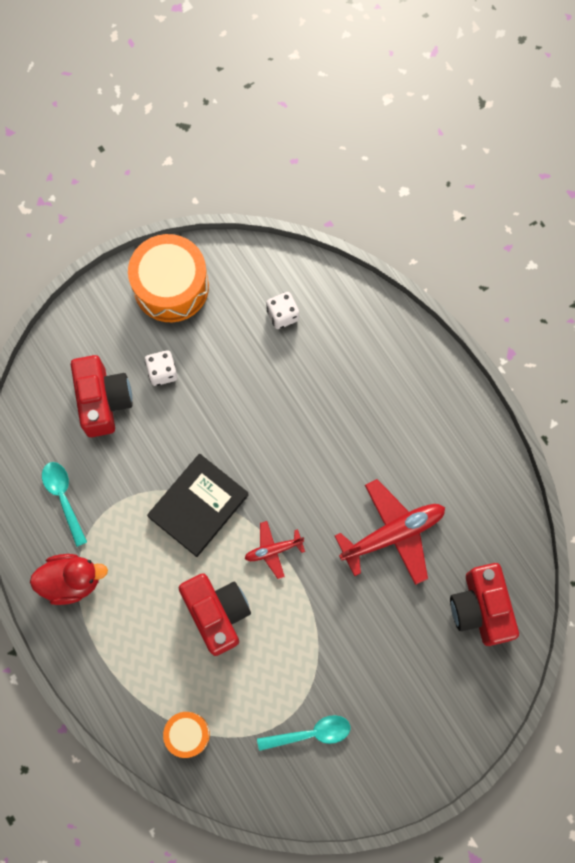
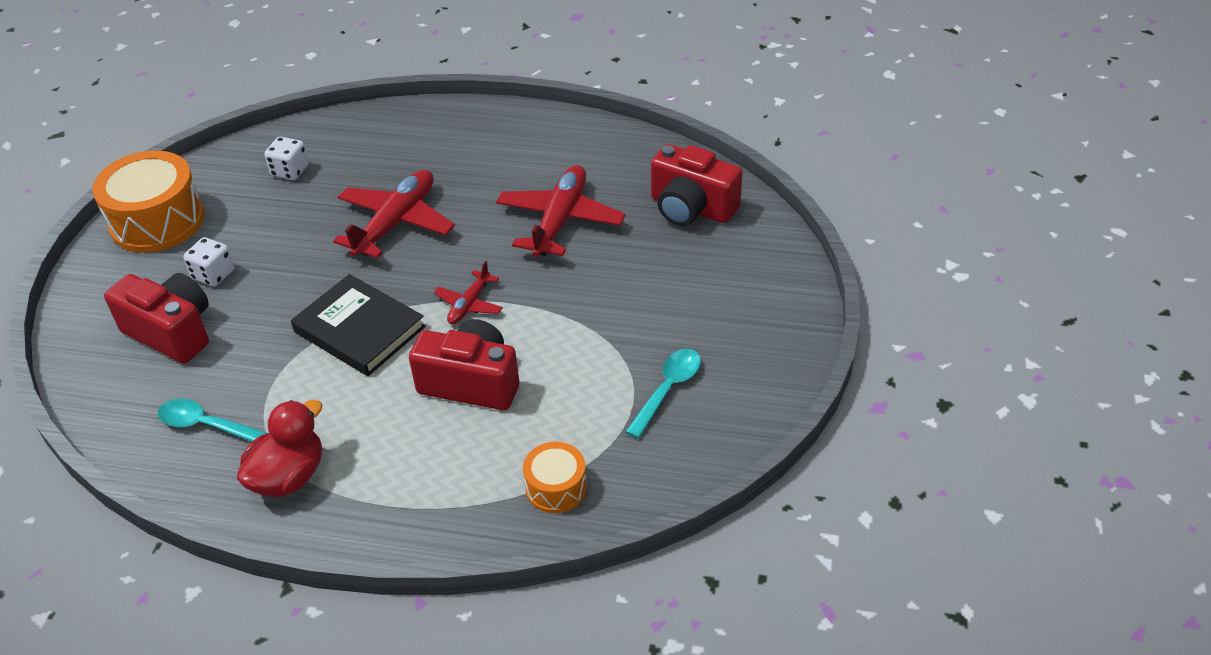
camera: 45 degrees left, 30 degrees down
(198, 506) = (359, 329): black book -> black book turned 45 degrees counterclockwise
(299, 433) = (396, 222): none -> red plane

